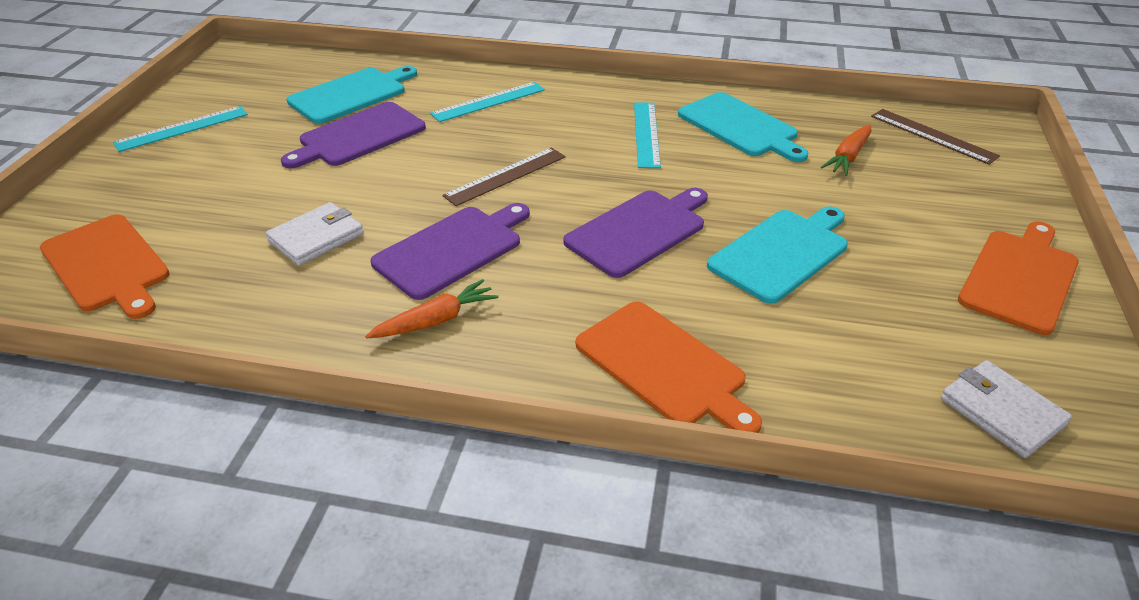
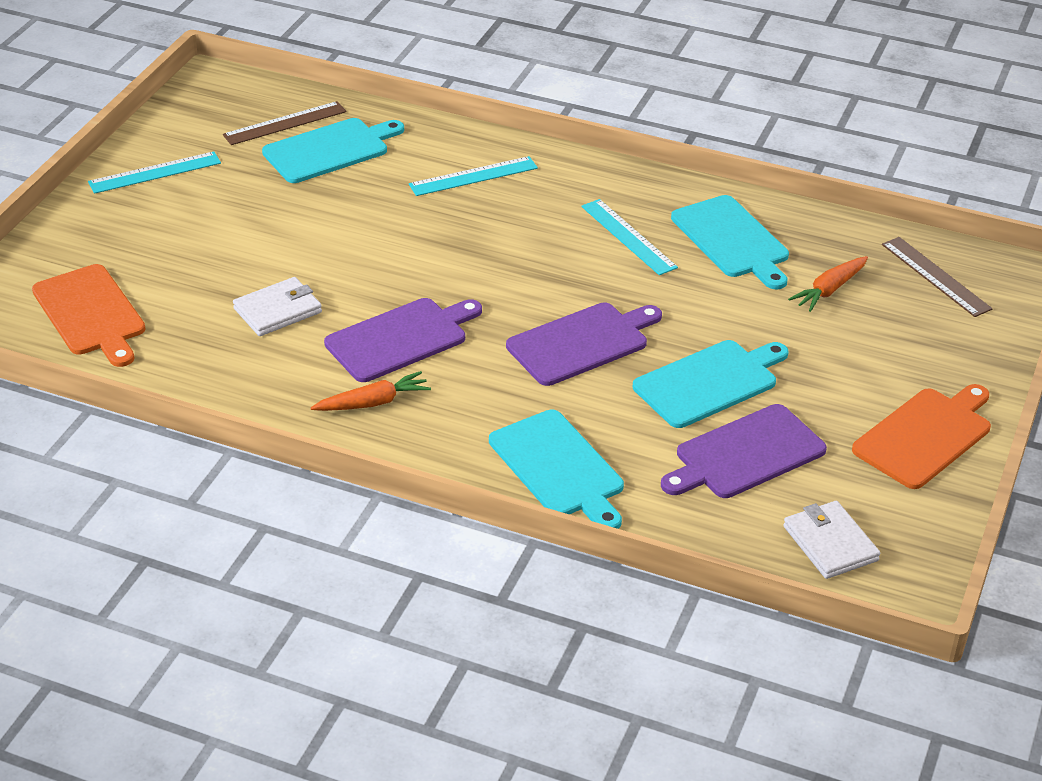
camera: 10 degrees right, 0 degrees up
(358, 136) = (331, 203): purple cutting board -> purple cutting board (745, 454)
(506, 176) = (469, 268): brown ruler -> brown ruler (285, 123)
(646, 134) = (628, 237): turquoise ruler -> turquoise ruler turned 45 degrees counterclockwise
(664, 366) = (559, 468): orange cutting board -> turquoise cutting board

